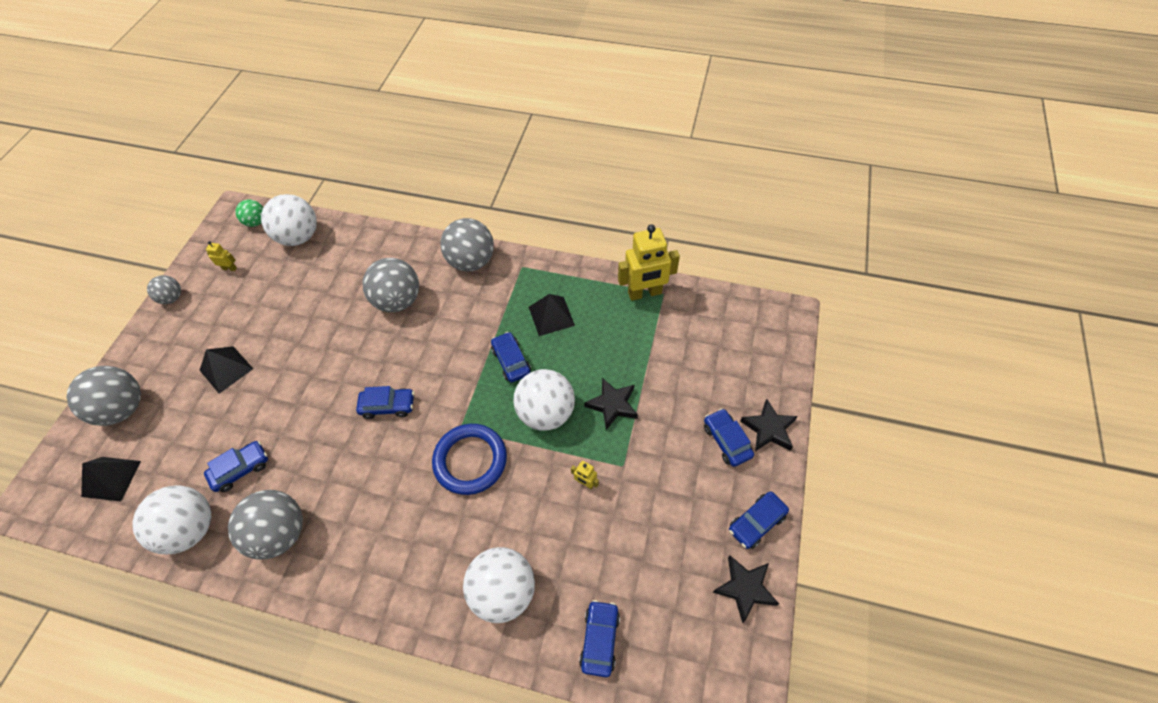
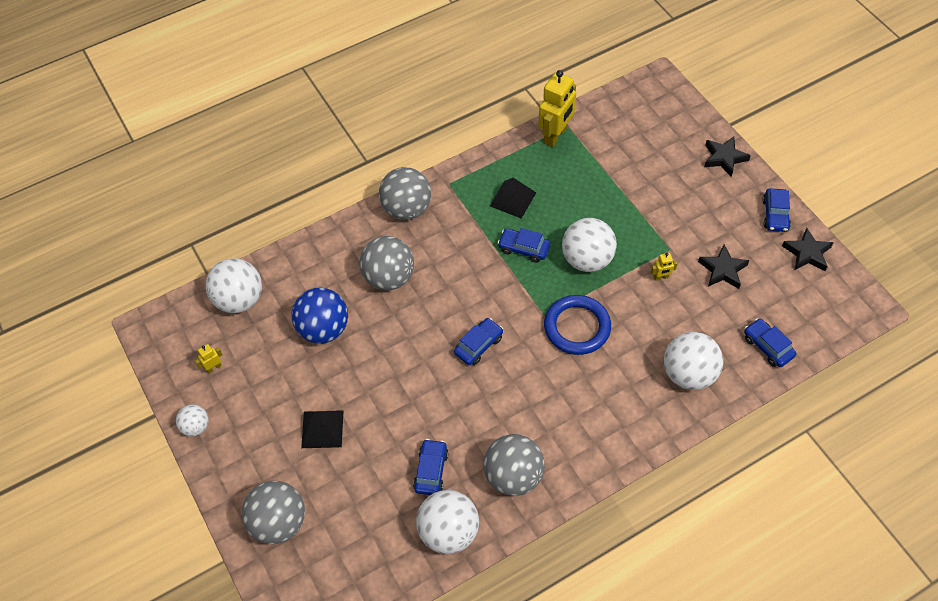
camera: 45 degrees left, 0 degrees up
(111, 478) = (342, 564): black pyramid -> none
(172, 298) = (196, 427): grey ball -> white ball
(256, 222) = (183, 319): green ball -> none
(316, 300) = (324, 329): none -> blue ball
(612, 405) = (621, 220): black star -> black star (723, 270)
(726, 441) = (709, 184): blue car -> none

